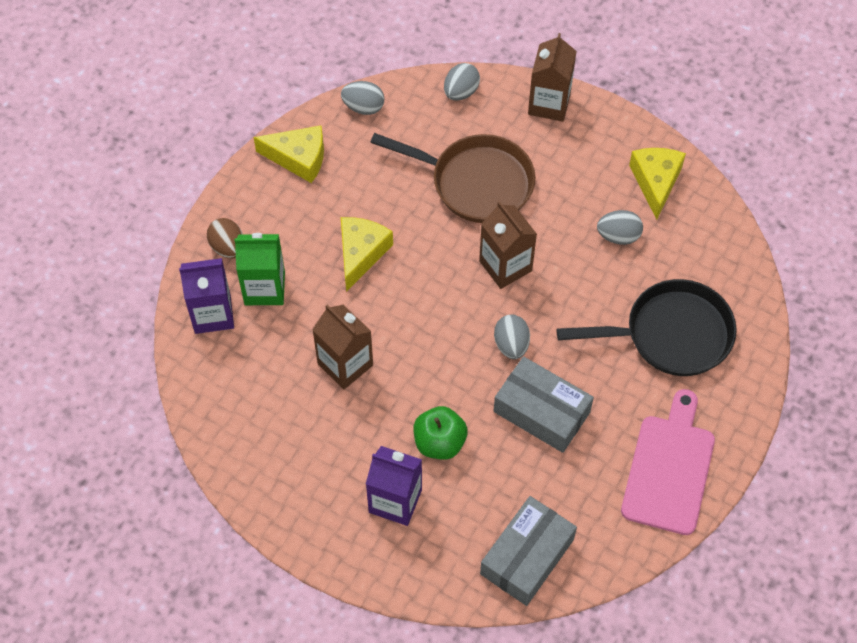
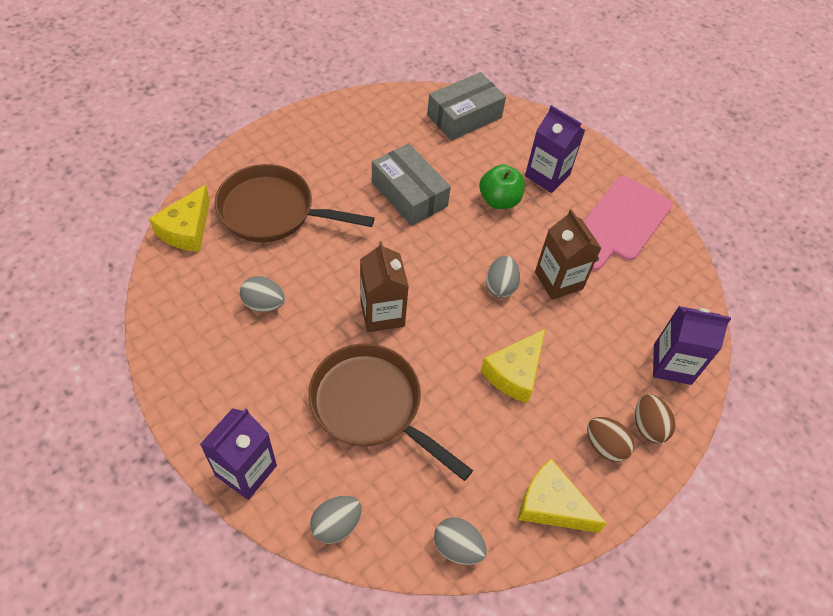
camera: 165 degrees left, 5 degrees down
(263, 218) = (605, 446): none -> brown egg
(264, 288) = (617, 371): green carton -> none
(511, 345) = (409, 248): grey egg -> grey egg (500, 286)
(549, 104) = (246, 470): brown carton -> purple carton
(655, 182) = (194, 342): yellow cheese -> yellow cheese (187, 229)
(669, 469) = (334, 130): pink cutting board -> pink cutting board (622, 222)
(671, 334) = (273, 211): black pan -> brown pan

